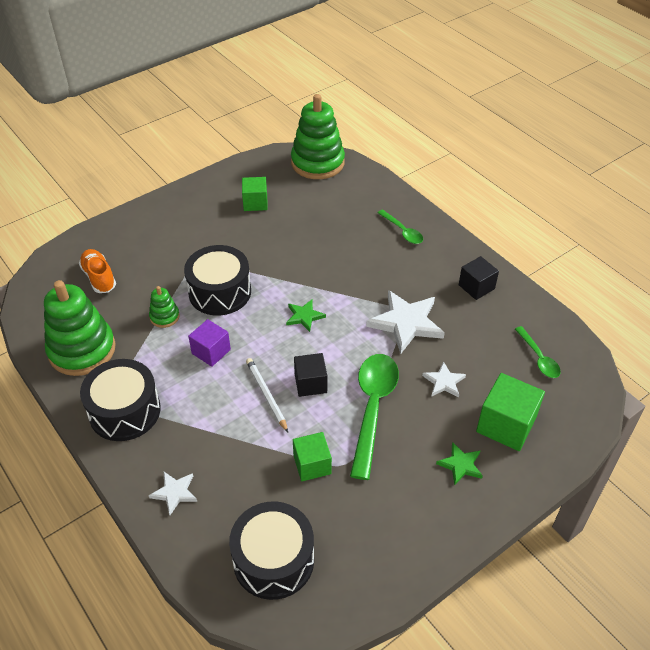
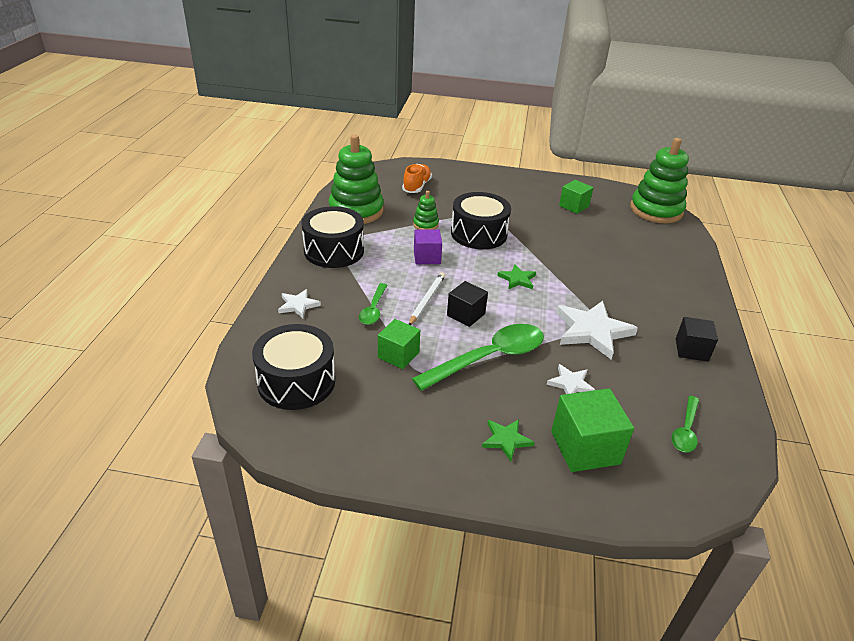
camera: 45 degrees right, 10 degrees down
(402, 231) = (671, 281): green spoon -> green spoon (373, 309)

